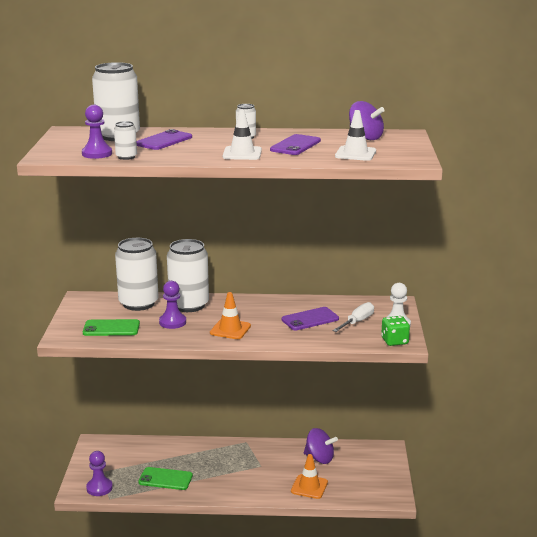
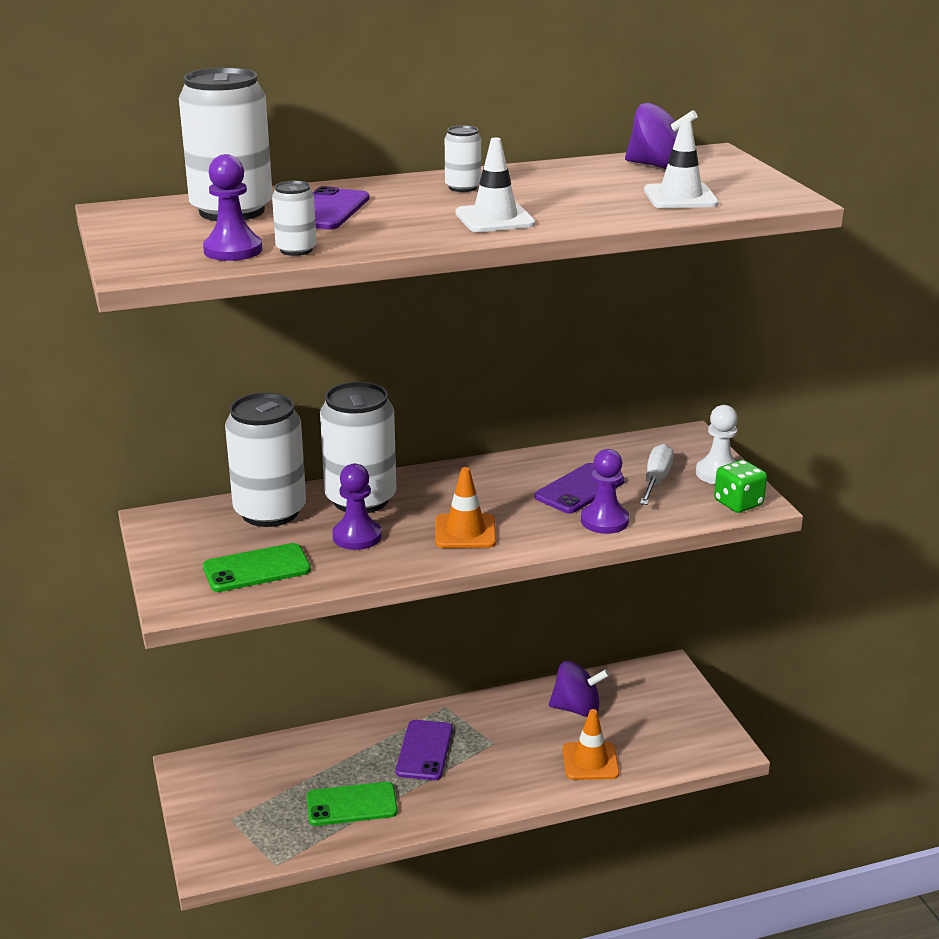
camera: 20 degrees left, 5 degrees up
(99, 488) = (246, 849): purple pawn -> purple pawn (604, 521)
(295, 145) = (565, 193): purple phone -> purple phone (424, 750)

